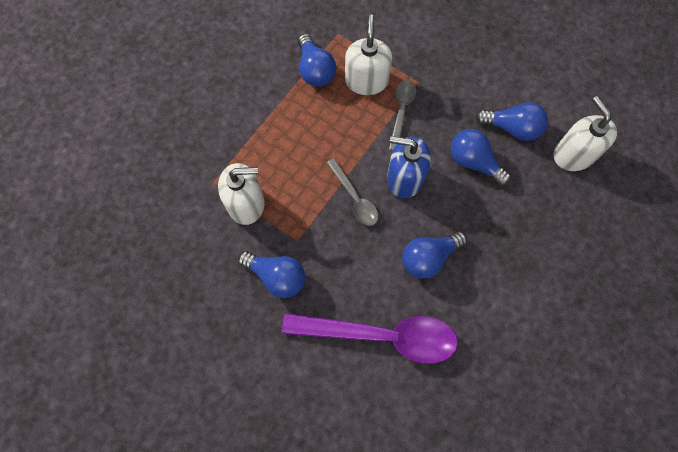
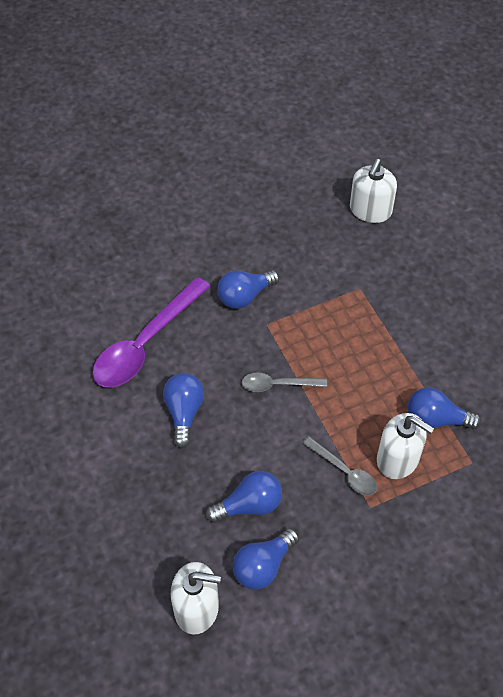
camera: 120 degrees right, 15 degrees down
(246, 203) = (324, 303): white soap dispenser -> white soap dispenser (370, 210)
(404, 178) = (271, 435): blue soap dispenser -> none

